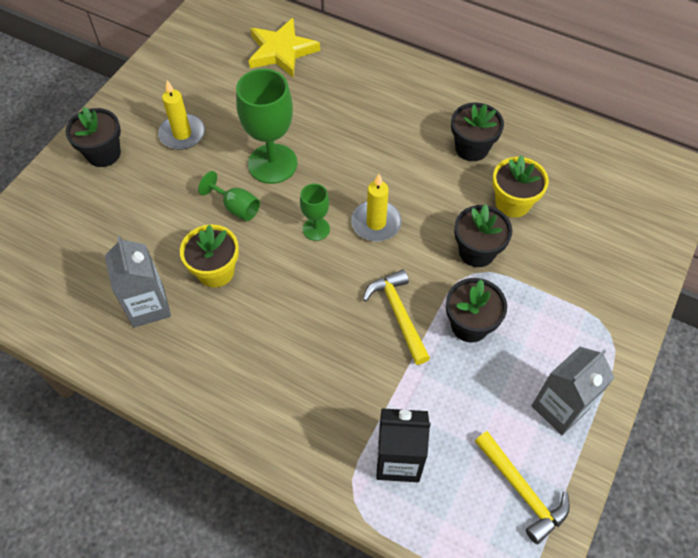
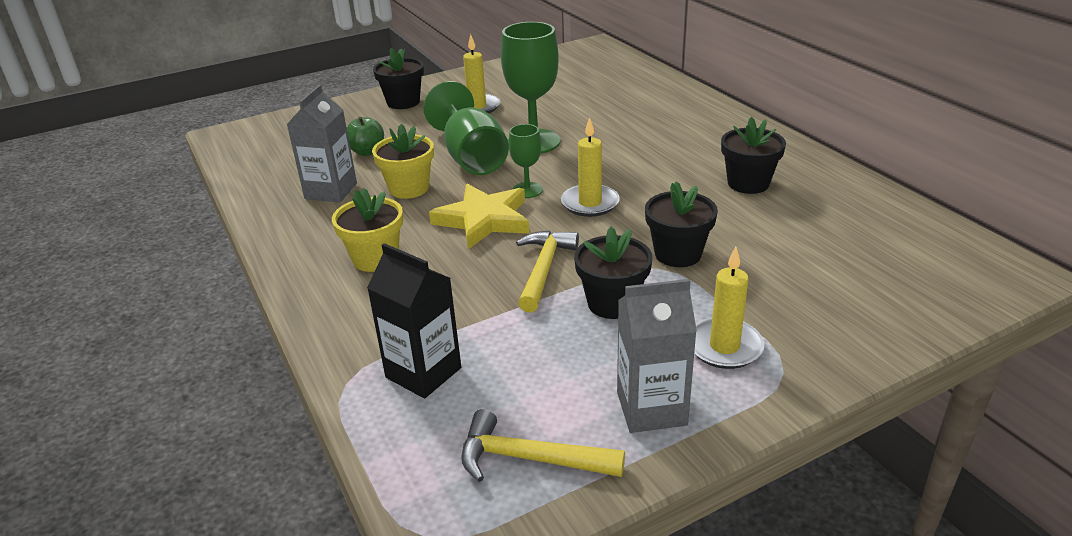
camera: 35 degrees right, 25 degrees down
(134, 239) = (367, 152): none -> green apple
(236, 207) = (472, 158): green goblet -> green goblet, size x1.91
(281, 51) = (617, 83): yellow star -> yellow star (484, 220)
(512, 203) = (757, 232): yellow flower pot -> yellow flower pot (375, 258)
(522, 490) = (530, 459): yellow hammer -> yellow hammer turned 105 degrees clockwise
(564, 329) = (724, 347): none -> yellow candle

